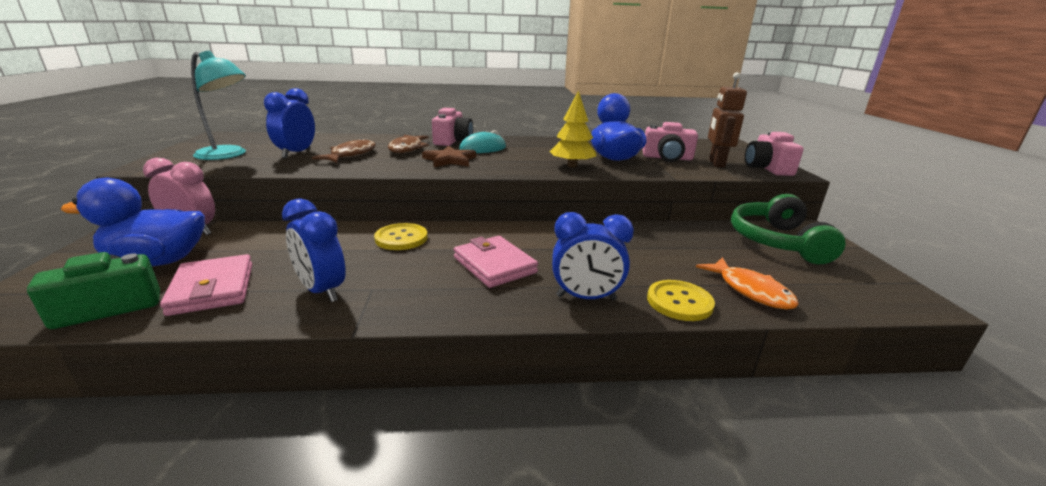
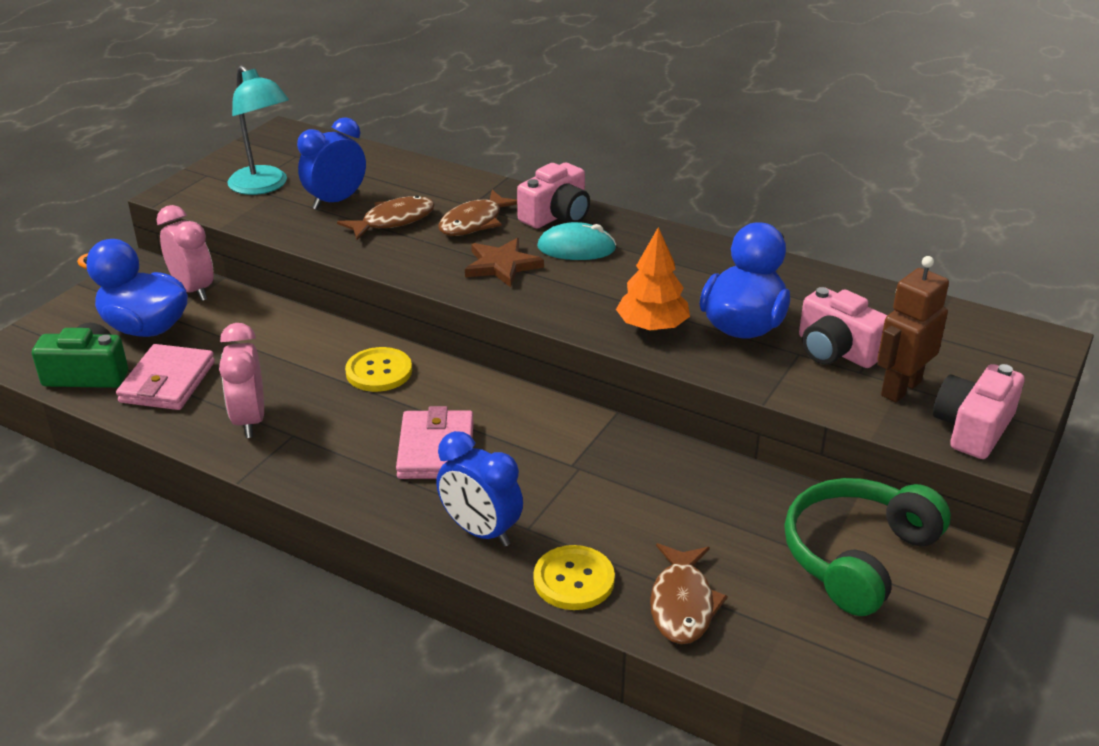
camera: 35 degrees right, 10 degrees up
(322, 291) = (249, 420): blue clock -> pink clock
(572, 166) = (652, 327): yellow tree -> orange tree
(750, 291) = (682, 604): orange fish -> brown fish

